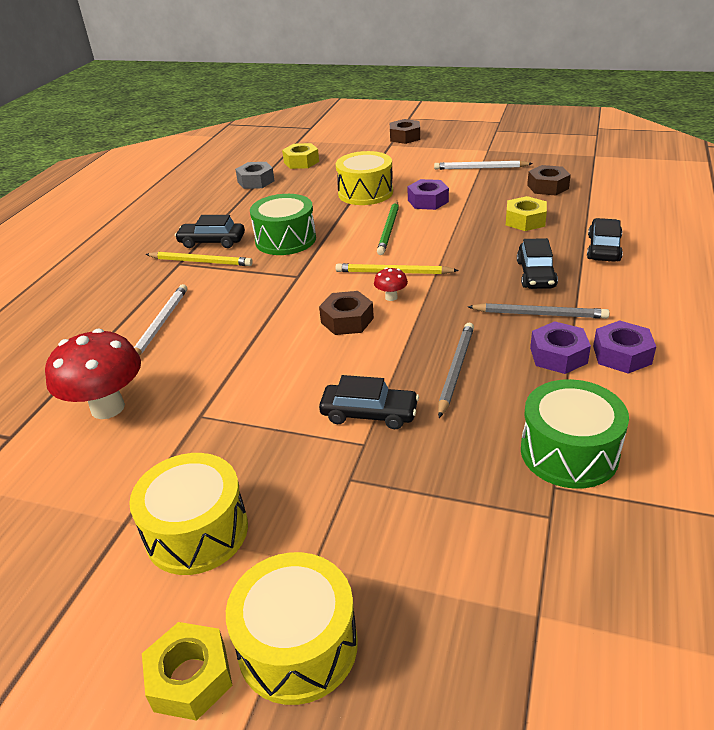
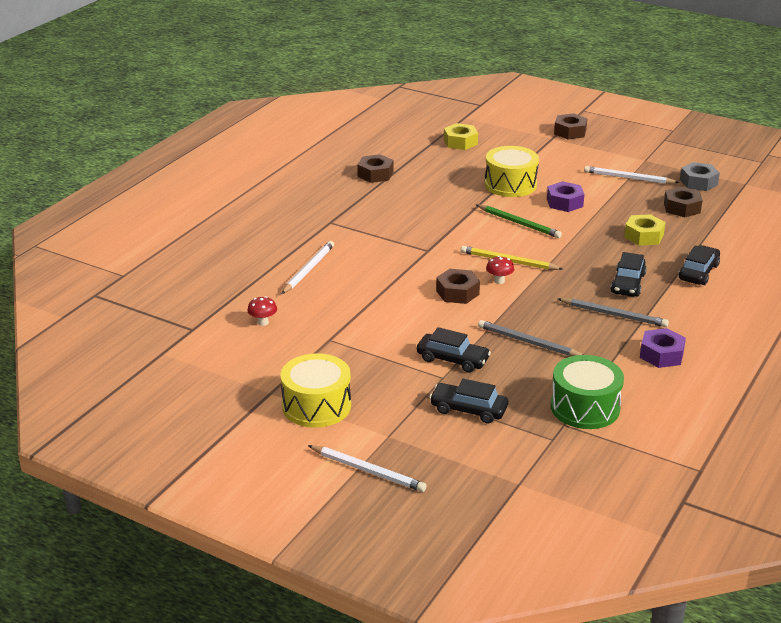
camera: 10 degrees right, 5 degrees down
(108, 408) = (263, 322): red mushroom -> red mushroom, size x0.44
(190, 678) = (302, 473): yellow nut -> none
(201, 261) = (349, 224): yellow pencil -> none
(212, 241) = (361, 207): black car -> black car (468, 410)
(221, 205) = (375, 174): none -> brown nut
(256, 181) = (412, 155): grey nut -> grey nut (698, 182)
(285, 240) = (425, 217): green drum -> none
(298, 645) = (368, 470): yellow drum -> white pencil
(389, 229) = (519, 223): green pencil -> green pencil turned 75 degrees counterclockwise
(455, 370) = (528, 342): grey pencil -> grey pencil turned 90 degrees counterclockwise
(558, 355) = (612, 346): purple nut -> none

